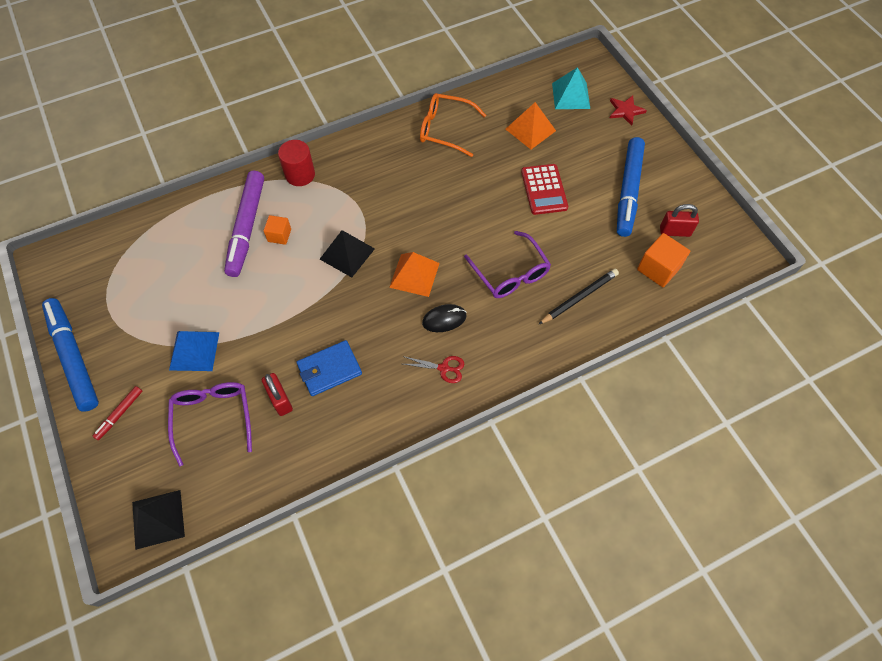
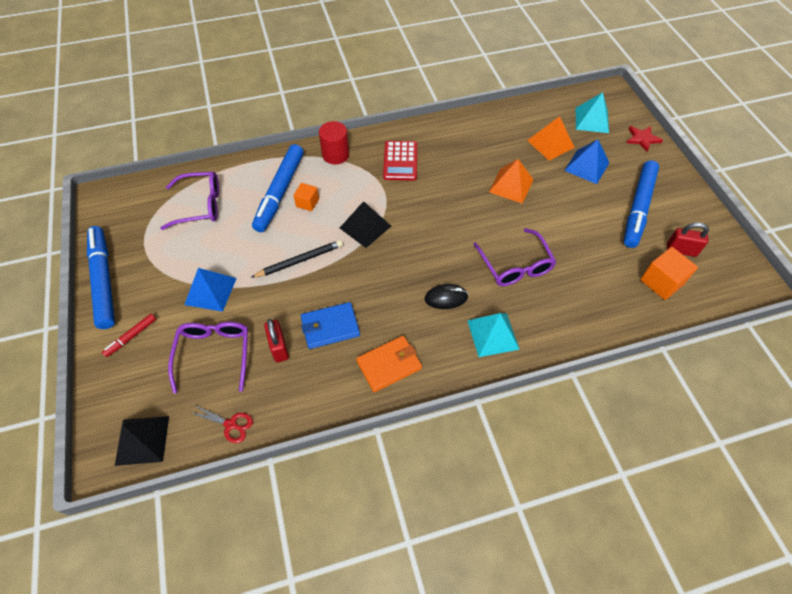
camera: 10 degrees right, 5 degrees down
(161, 255) = (201, 205): none -> purple glasses
(247, 227) = (280, 192): purple marker -> blue marker
(397, 399) = (389, 365): none -> orange wallet
(414, 275) = (424, 254): orange pyramid -> orange pyramid (511, 185)
(444, 129) = (471, 134): orange glasses -> none
(444, 368) = (438, 343): red scissors -> red scissors (230, 424)
(497, 351) = (492, 334): none -> turquoise pyramid
(544, 189) = (557, 196): red calculator -> red calculator (400, 161)
(571, 151) = (587, 166): none -> blue pyramid
(579, 297) = (580, 297): black pencil -> black pencil (300, 260)

